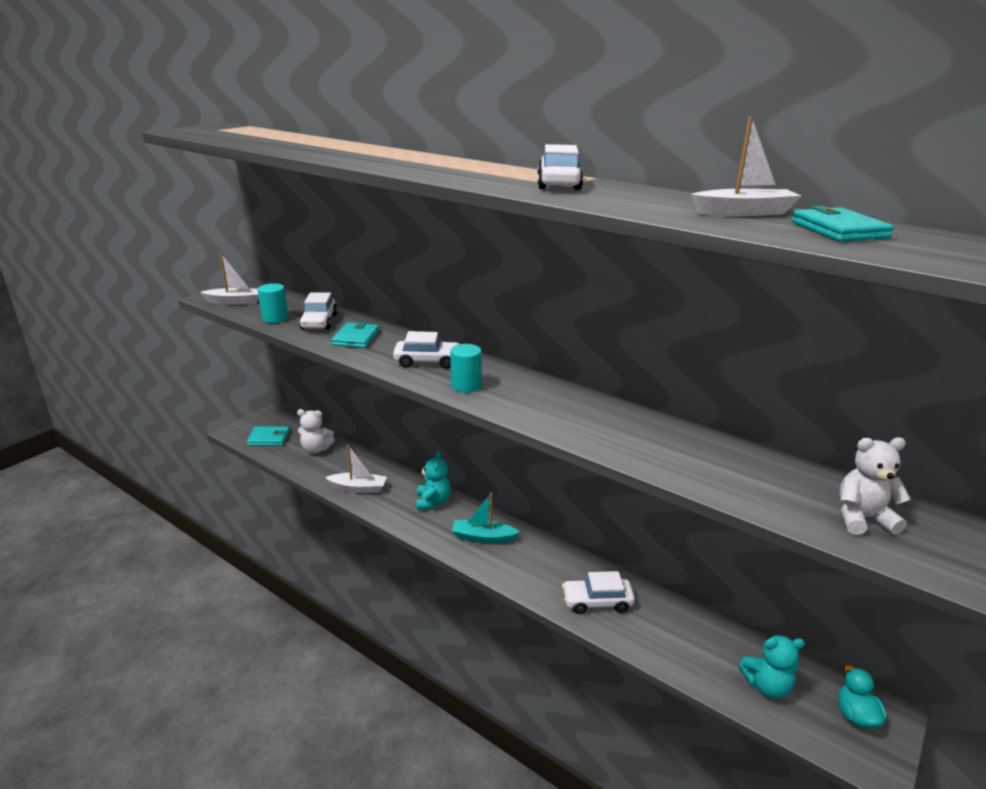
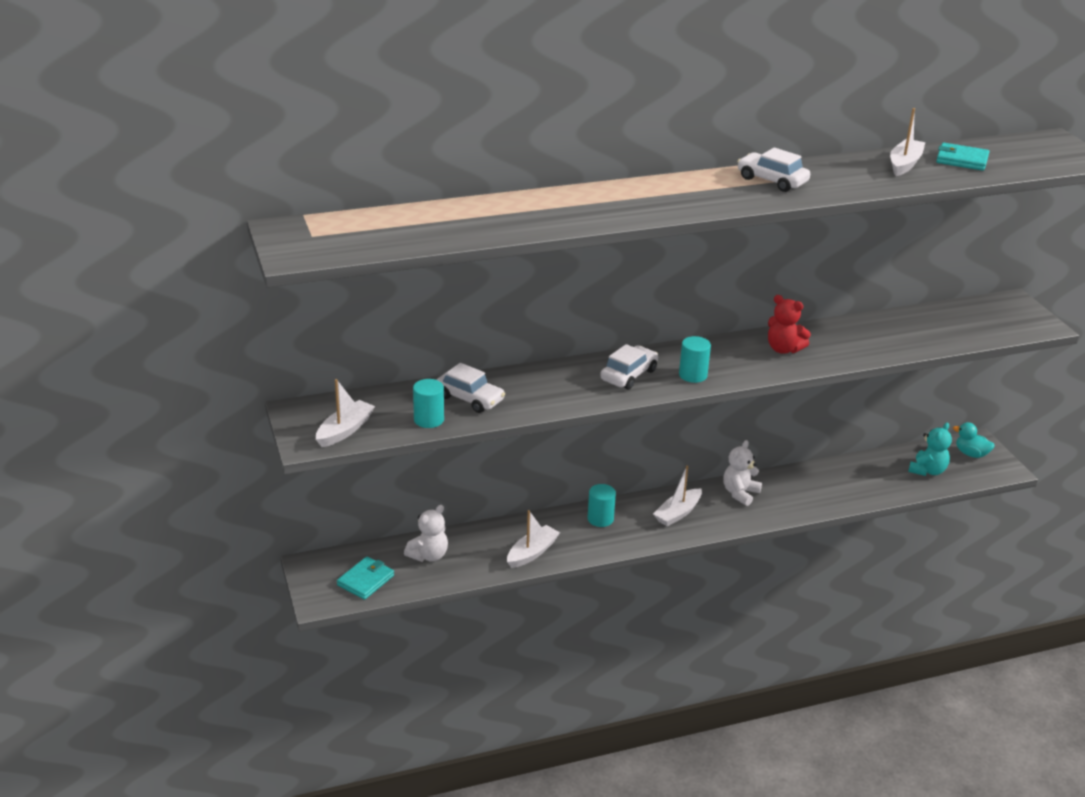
camera: 55 degrees left, 5 degrees up
(356, 338) = (535, 392): turquoise wallet -> none
(433, 502) = (600, 519): turquoise teddy bear -> turquoise cylinder
(483, 537) = (678, 513): turquoise boat -> white boat
(579, 413) = (783, 349): none -> red teddy bear
(597, 601) = (800, 495): white car -> none
(862, 518) = (981, 322): white teddy bear -> white teddy bear (740, 493)

